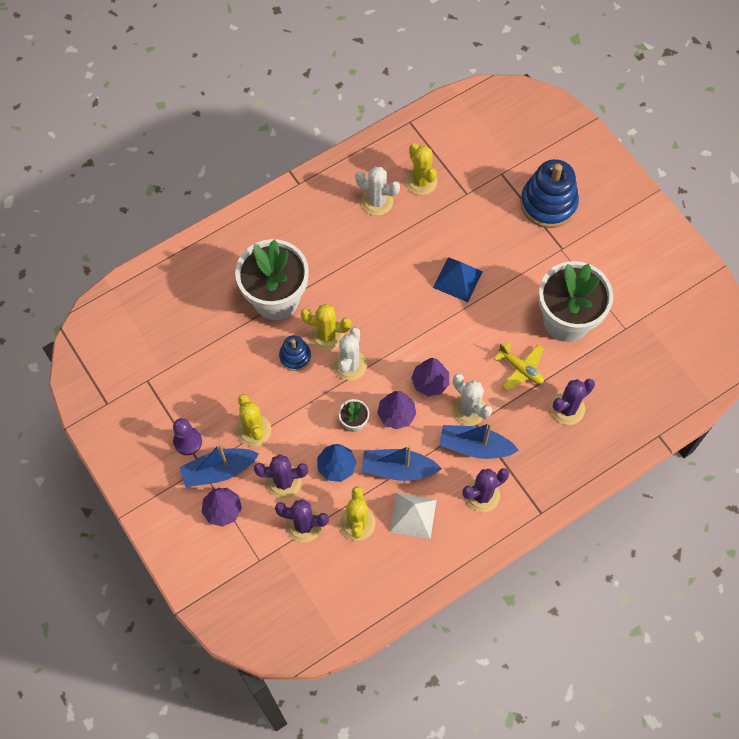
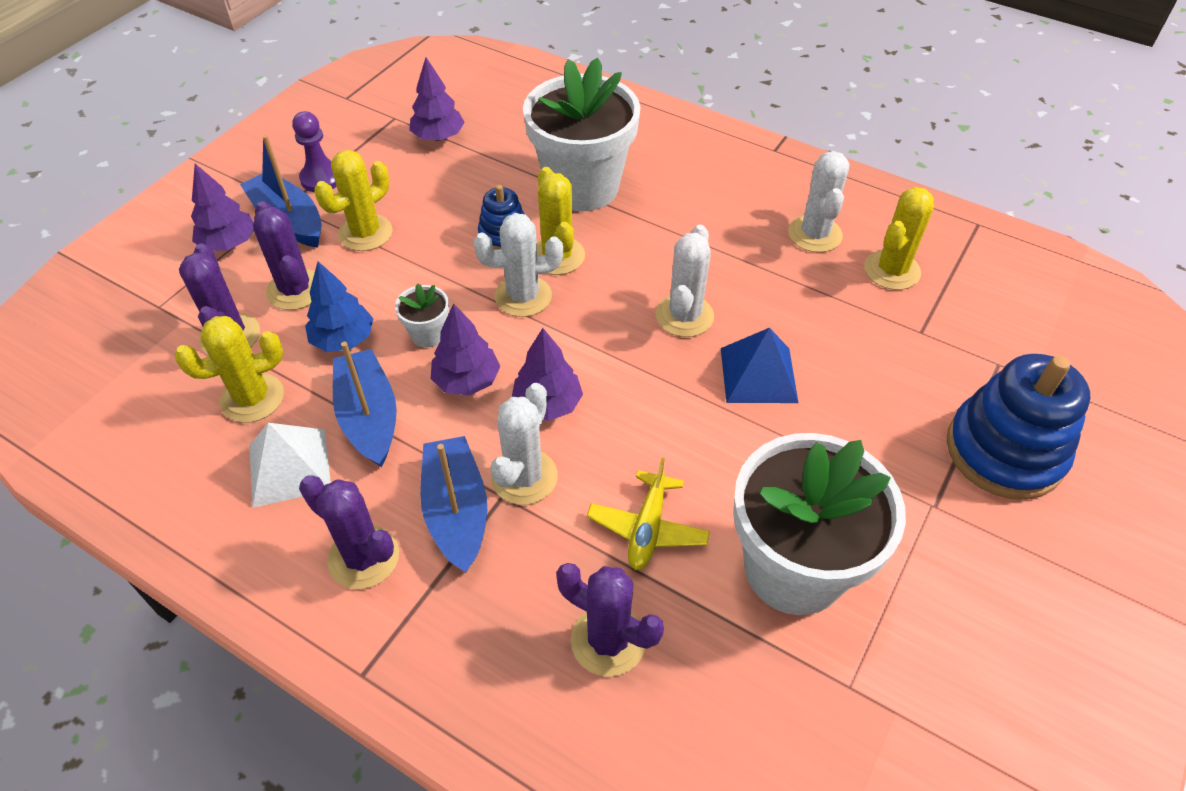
camera: 65 degrees right, 15 degrees down
(183, 361) = (438, 137): none -> purple tree
(403, 293) = (684, 316): none -> white cactus

